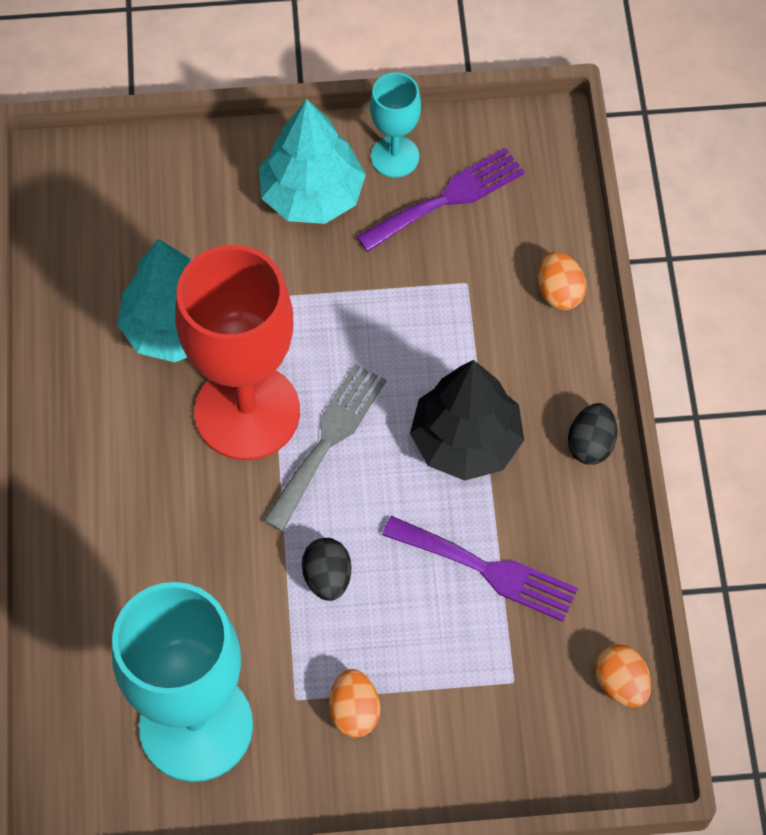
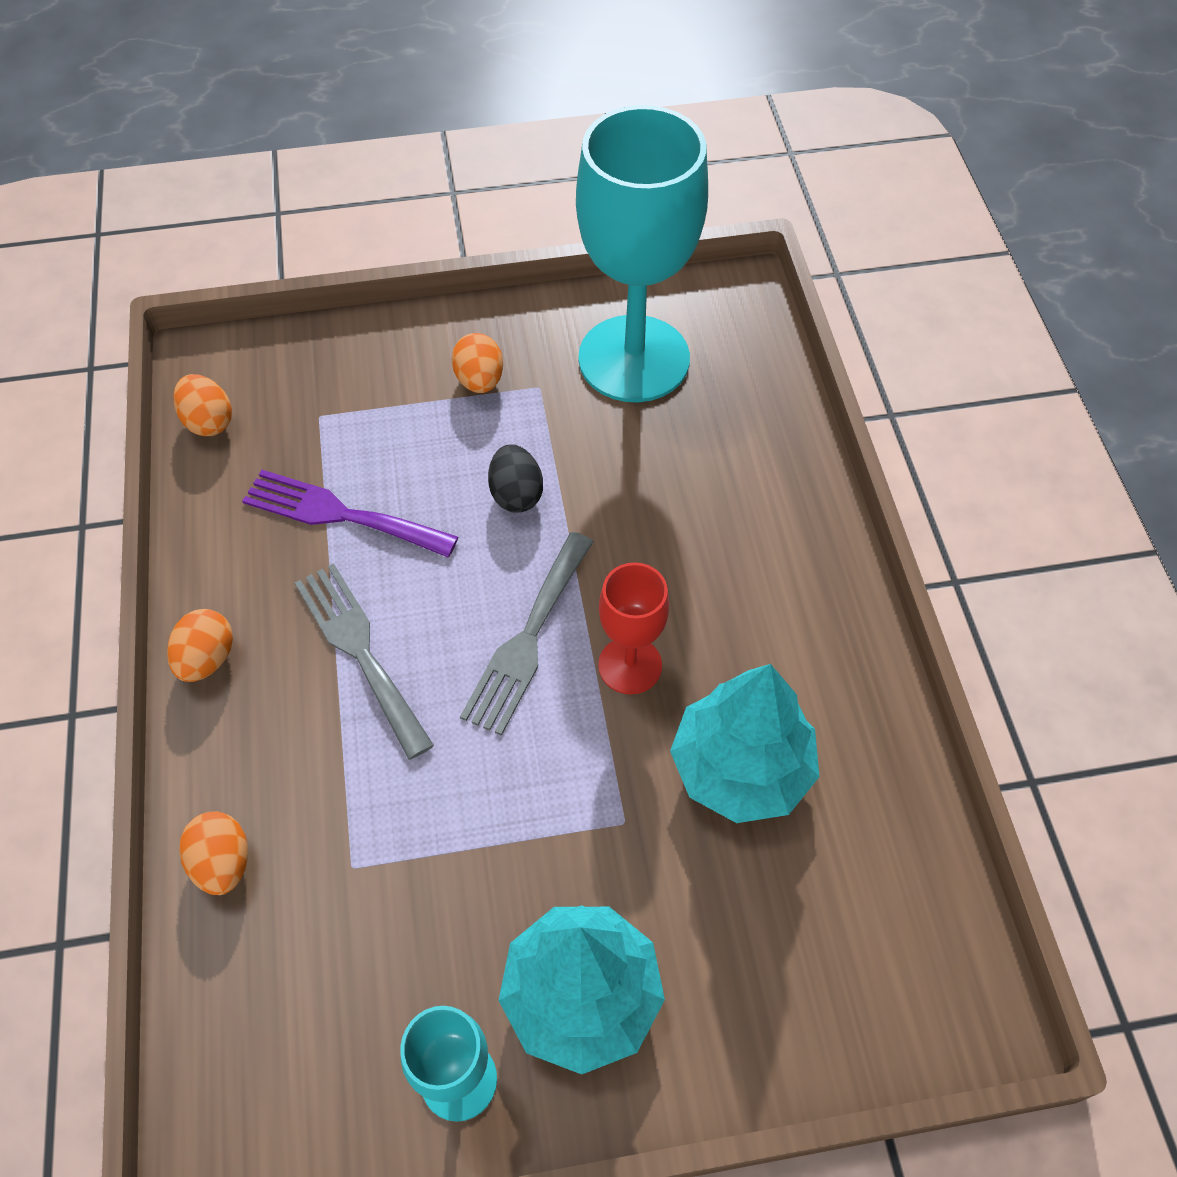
camera: 175 degrees right, 5 degrees down
(247, 412) = (630, 665): red goblet -> red goblet, size x0.49
(447, 198) = (377, 1007): purple fork -> none
(466, 441) = (360, 651): black tree -> grey fork
(591, 444) = (207, 659): black egg -> orange egg

